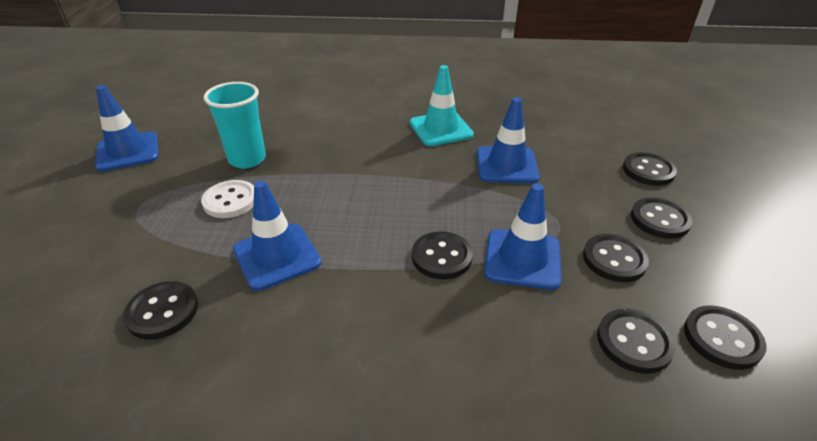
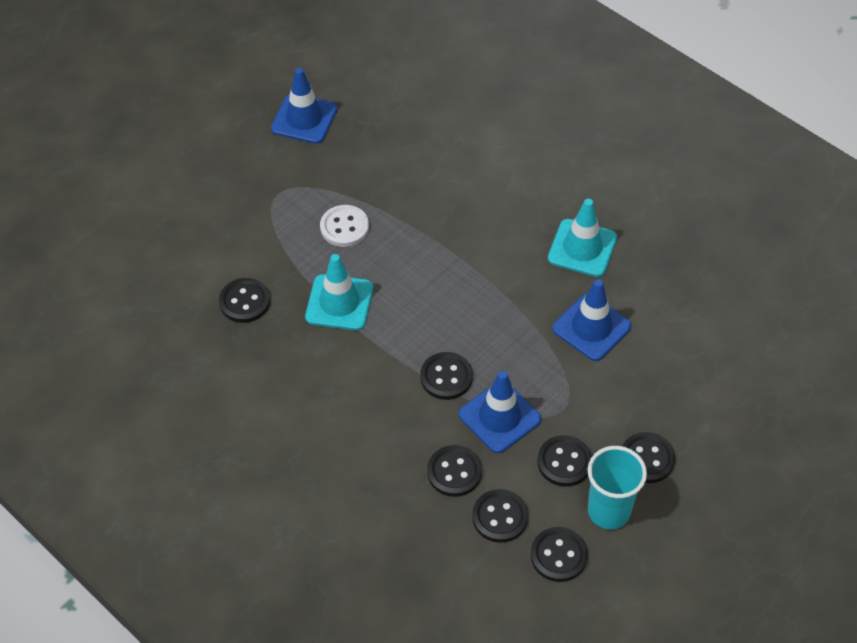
camera: 40 degrees right, 15 degrees up
(247, 159) = (388, 186): turquoise cup -> turquoise cup (609, 511)
(277, 256) = (339, 302): blue traffic cone -> turquoise traffic cone
(648, 171) = (709, 413): black button -> black button (454, 472)

